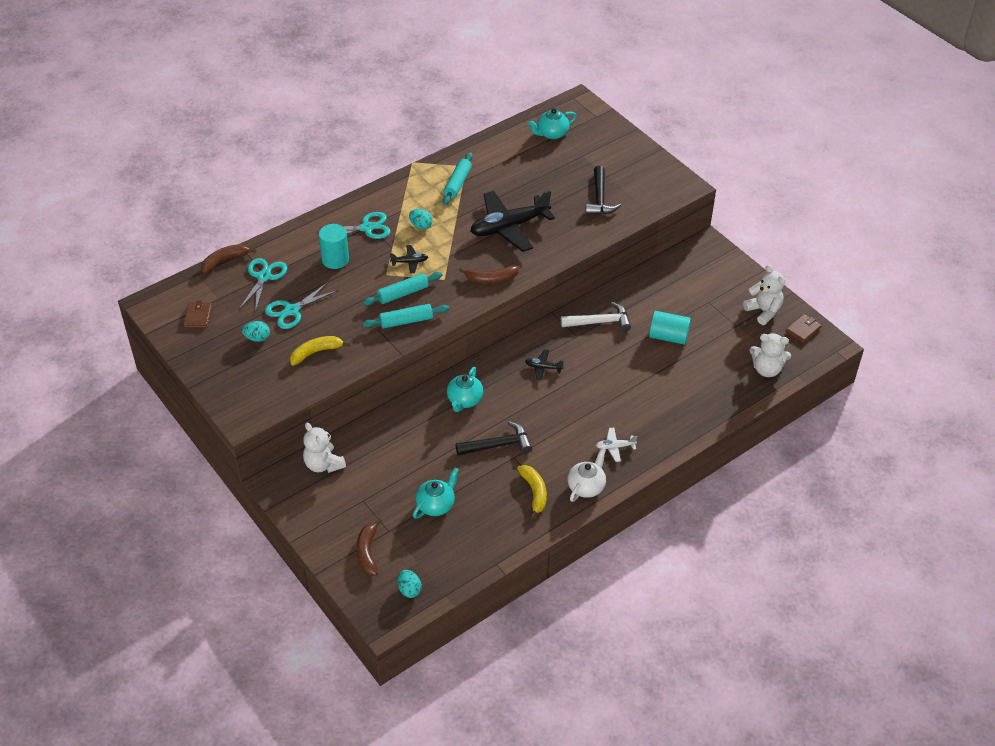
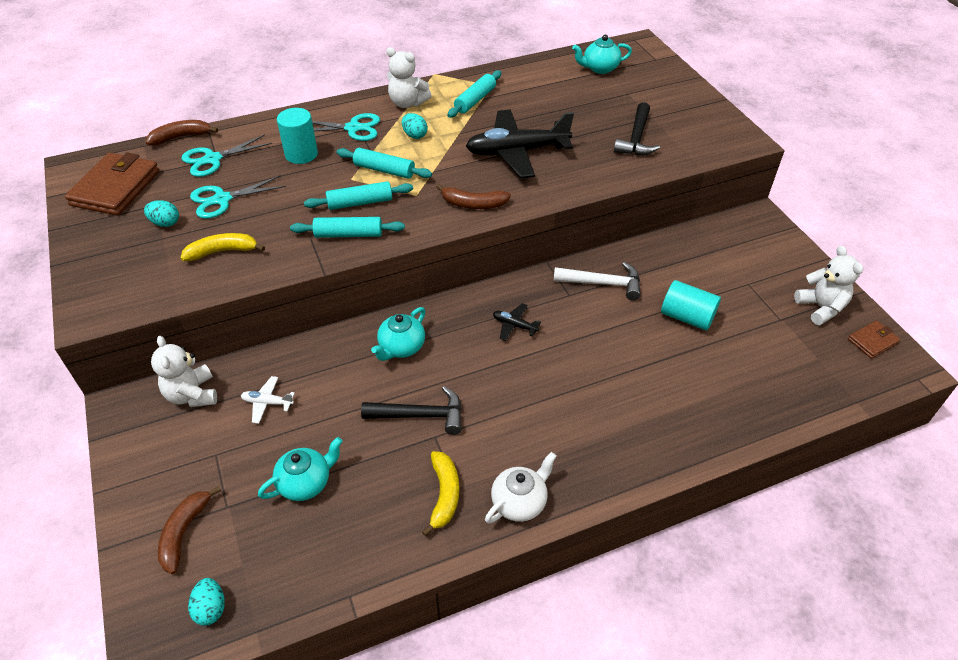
camera: 15 degrees right, 0 degrees up
(198, 316) = (115, 188): brown wallet -> brown wallet, size x2.00
(264, 277) = (213, 159): turquoise scissors -> turquoise scissors turned 150 degrees counterclockwise
(409, 262) = (384, 170): black plane -> turquoise rolling pin
(615, 447) = (577, 451): white plane -> white plane (267, 403)
(766, 369) = (814, 385): white teddy bear -> white teddy bear (407, 103)

